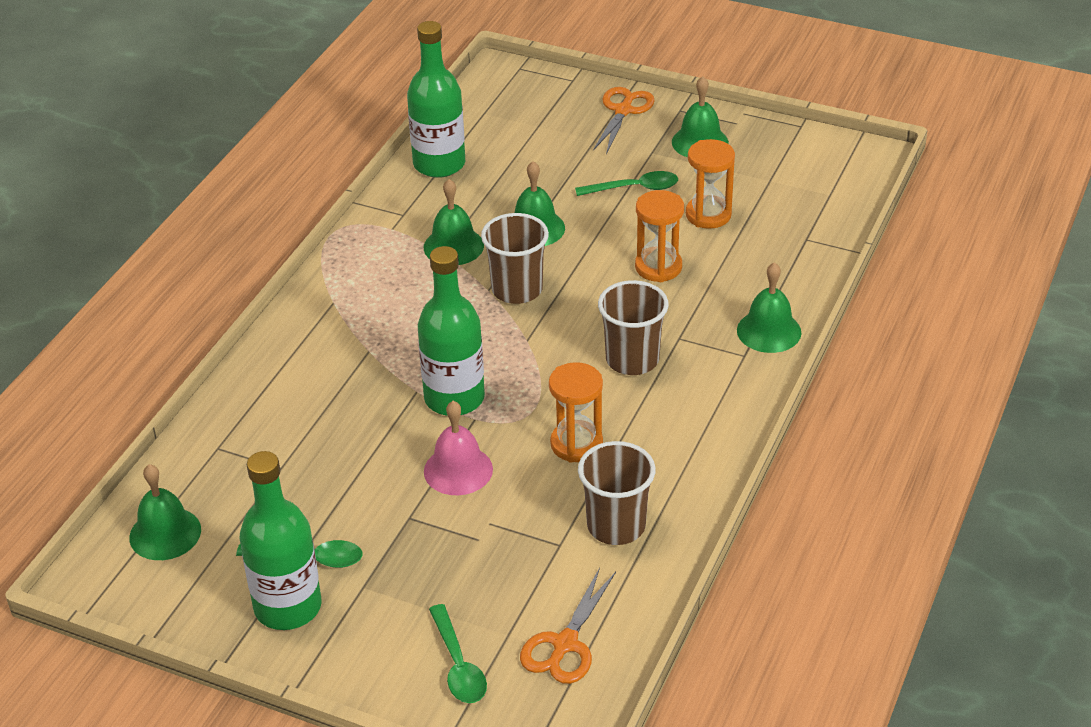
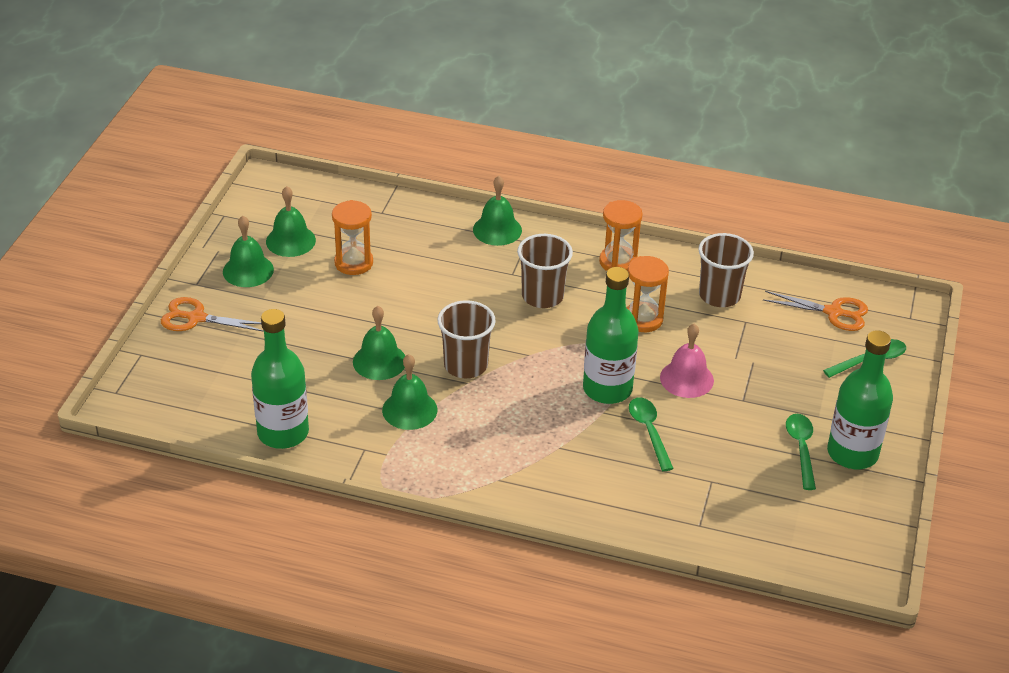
camera: 100 degrees left, 0 degrees up
(165, 533) = (804, 539): green bell -> green bell (290, 241)
(634, 188) = (318, 305): green spoon -> green spoon (649, 431)
(658, 267) = (426, 287): orange hourglass -> orange hourglass (618, 262)

